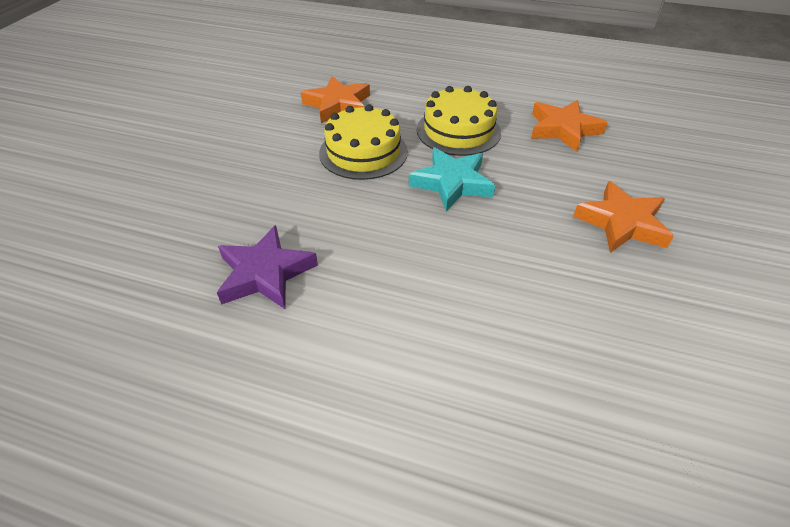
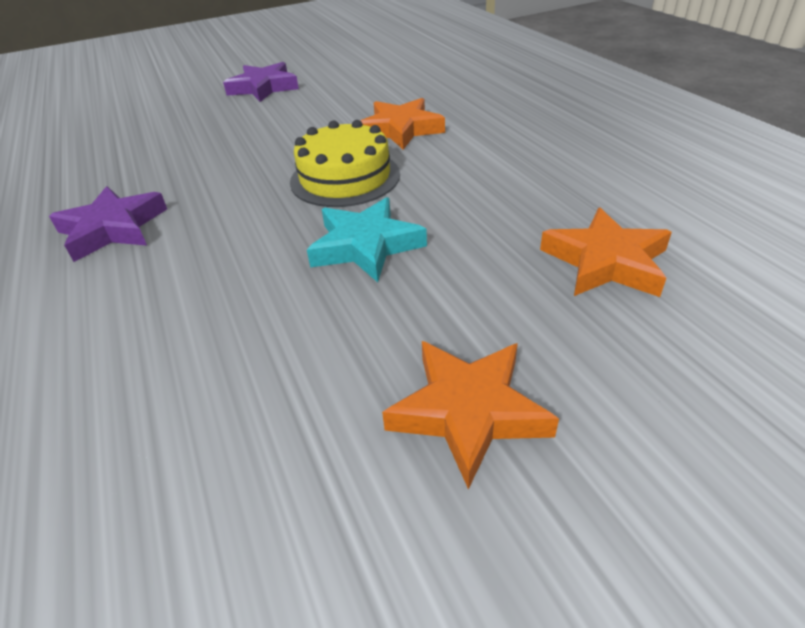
camera: 50 degrees right, 5 degrees down
(156, 116) = (263, 88): none -> purple star
(458, 131) = (469, 202): yellow cake -> none

